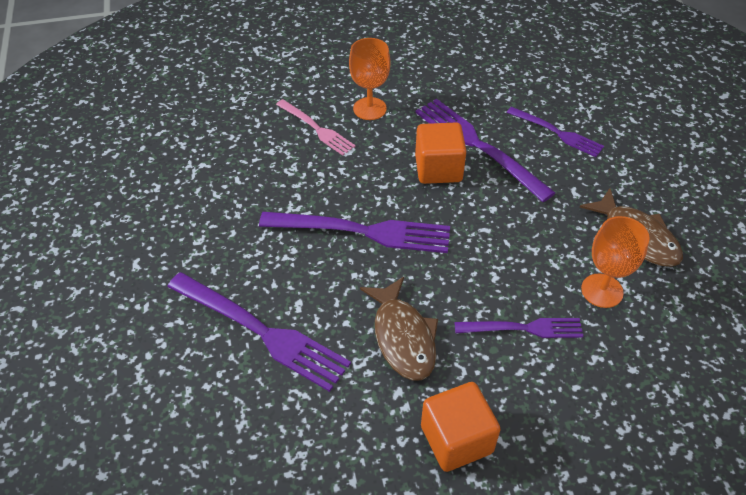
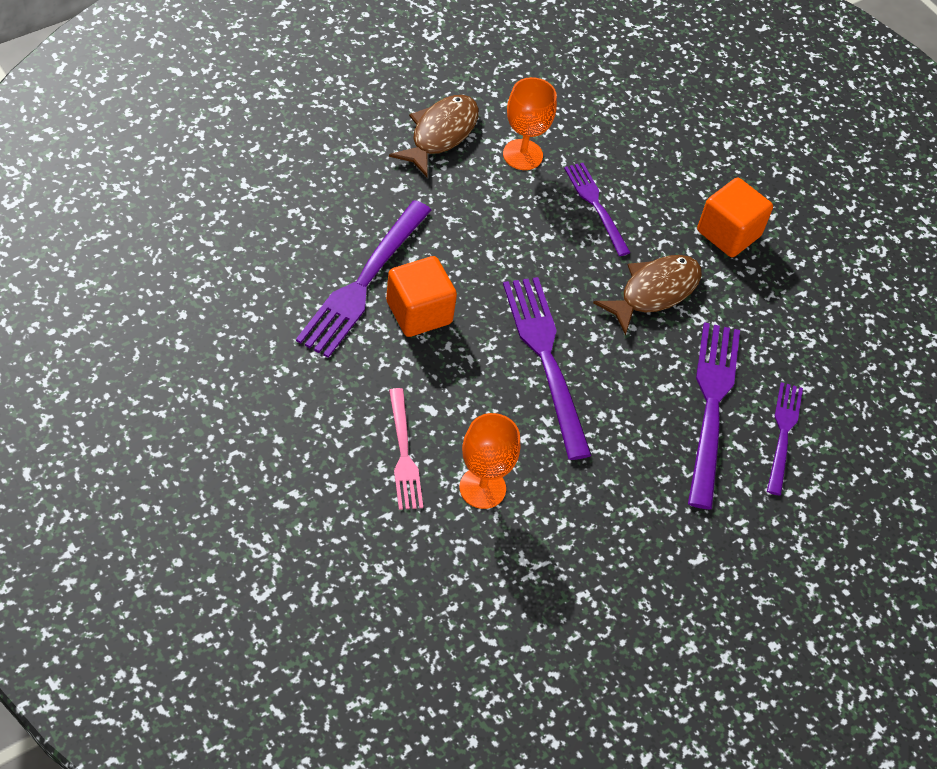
camera: 120 degrees left, 5 degrees up
(317, 129) = (404, 455): pink fork -> pink fork turned 150 degrees clockwise
(369, 109) = (341, 409): orange goblet -> orange goblet (482, 488)
(558, 133) = (308, 211): purple fork -> purple fork (783, 433)

